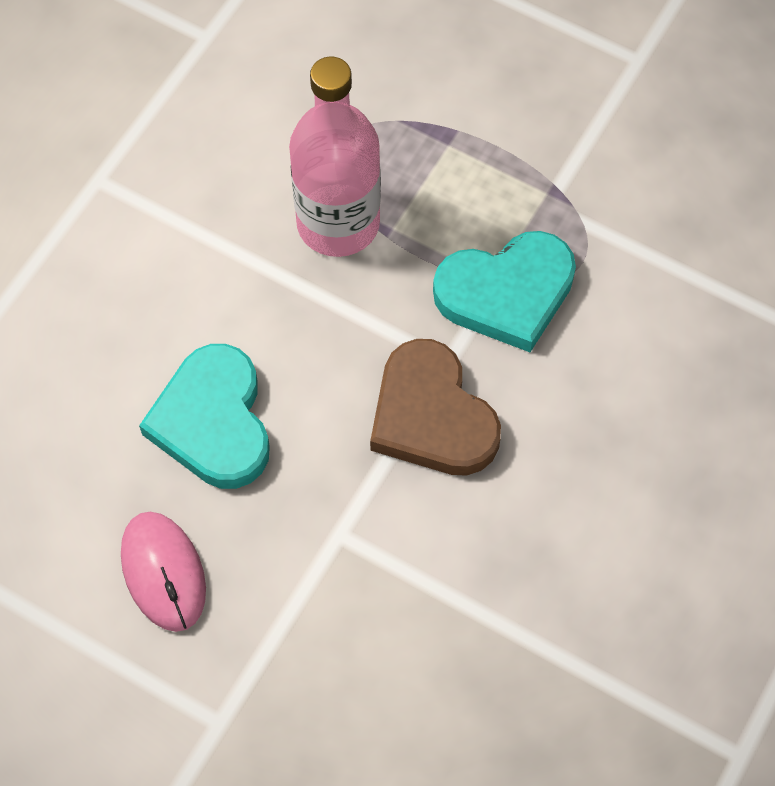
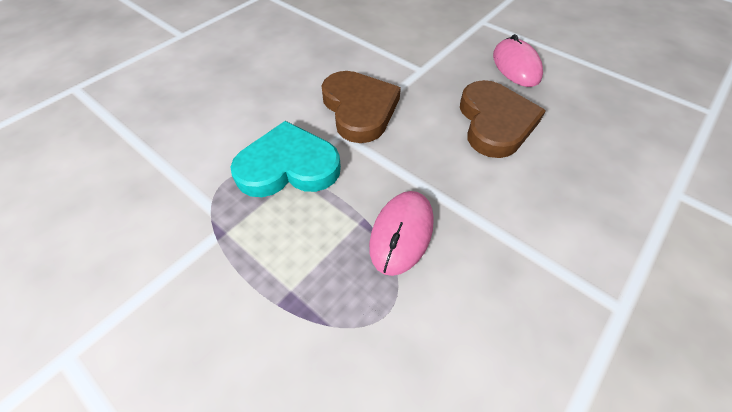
camera: 170 degrees left, 10 degrees down
(213, 422) = (495, 122): turquoise heart -> brown heart
(338, 223) = (401, 233): pink bottle -> pink mouse

